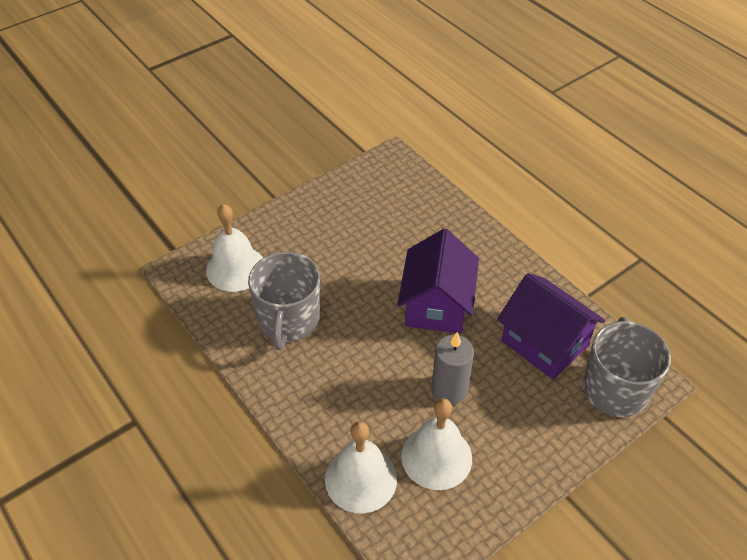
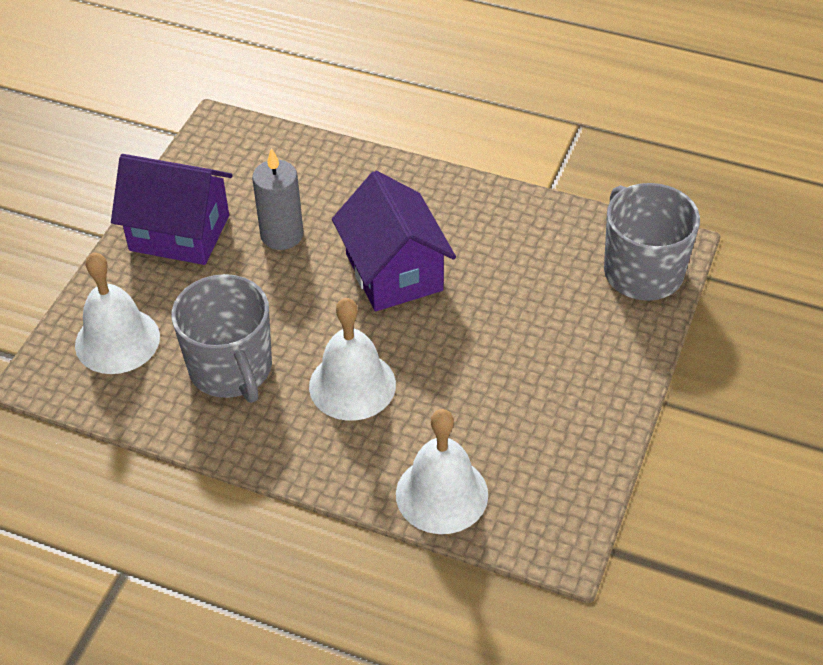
camera: 30 degrees left, 0 degrees up
(436, 457) = (507, 430): white bell -> white bell (352, 385)
(449, 390) = (472, 356): grey candle -> grey candle (282, 235)
(544, 343) = (540, 259): purple house -> purple house (179, 233)

